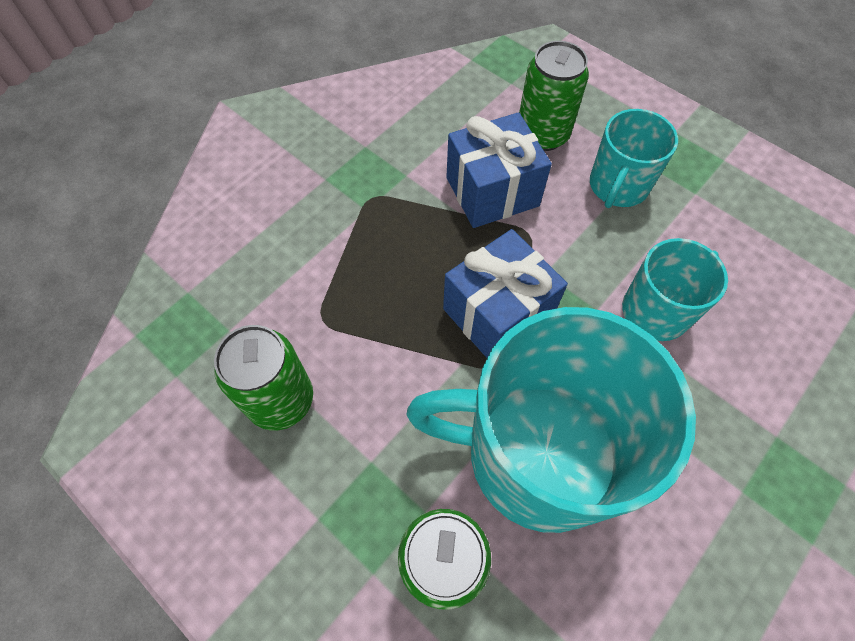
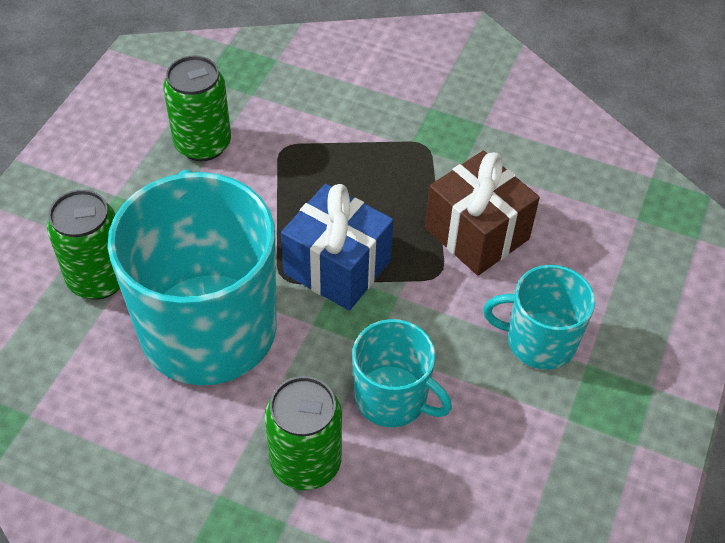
camera: 70 degrees right, 10 degrees down
(492, 192) = (476, 233): blue gift -> brown gift
(542, 135) = (576, 260): green can -> green can (306, 462)

